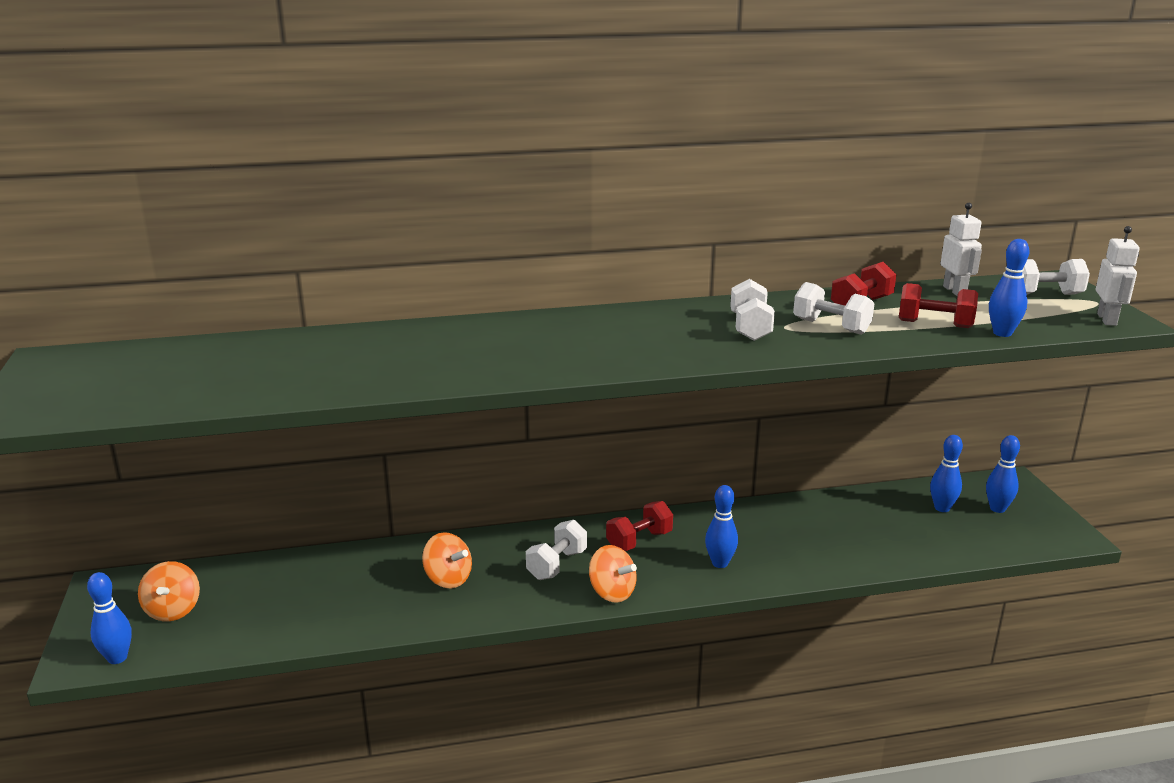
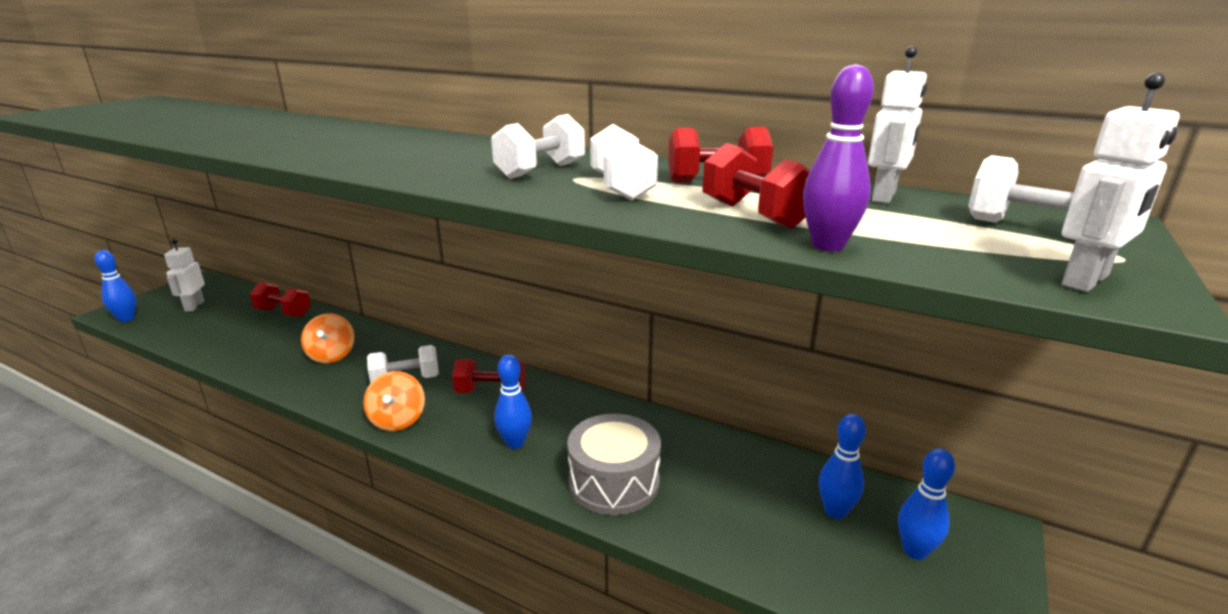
camera: 40 degrees right, 0 degrees up
(173, 610) = (194, 306): orange spinning top -> white robot
(303, 569) = (283, 313): none -> red dumbbell
(817, 553) = (614, 482): none -> grey drum
(1002, 333) = (828, 246): blue bowling pin -> purple bowling pin

